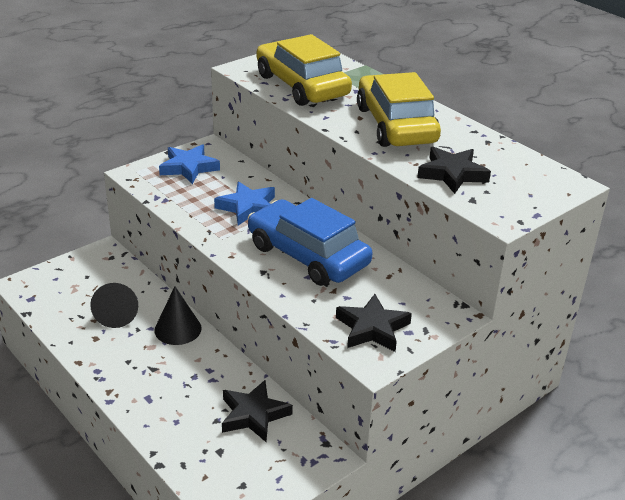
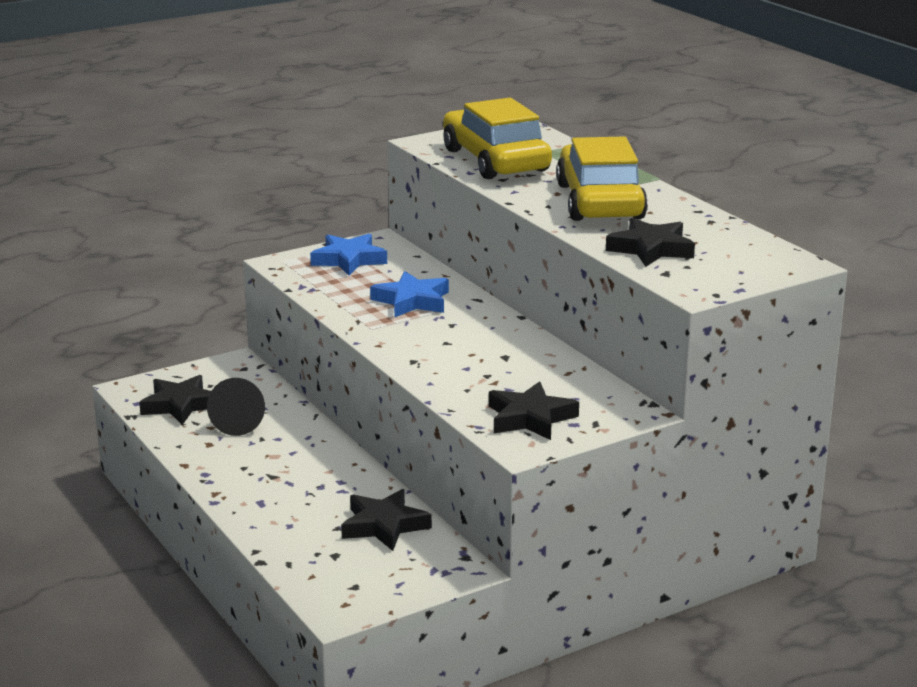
camera: 10 degrees right, 10 degrees down
(65, 299) = (180, 405): none -> black star
(178, 329) = (311, 441): black cone -> none
(308, 255) = (473, 348): blue car -> none

